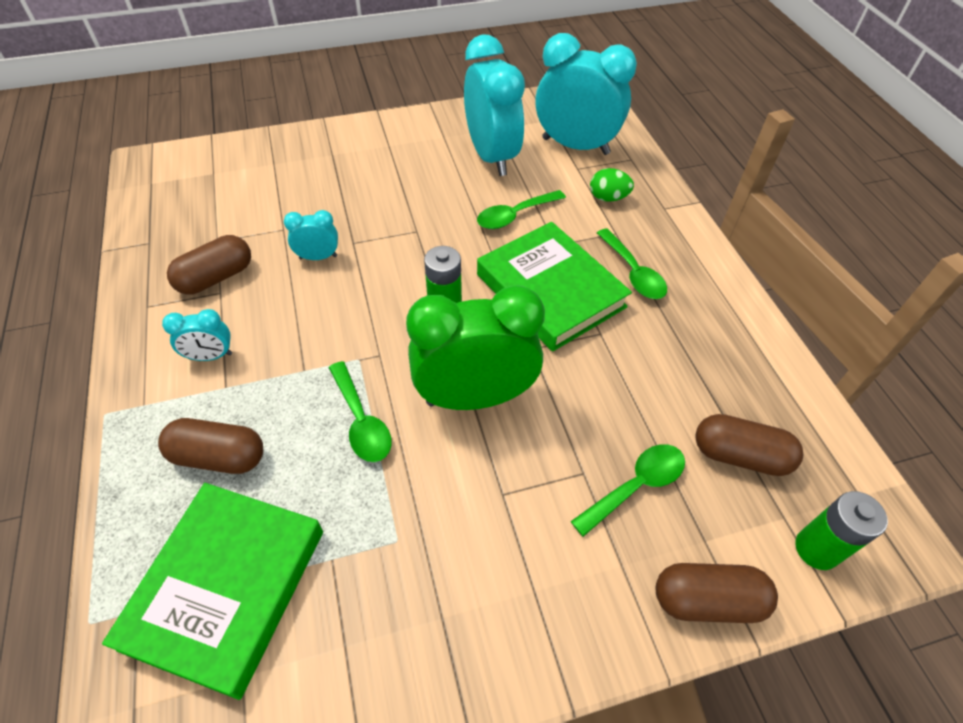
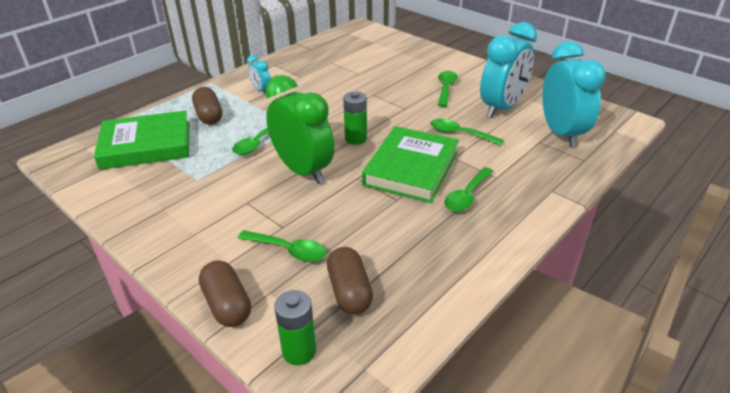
camera: 60 degrees right, 15 degrees down
(216, 277) = (308, 72): brown capsule -> none
(318, 257) = (350, 89): turquoise clock -> none
(407, 174) = (446, 88): none -> green spoon
(608, 198) = (527, 163): green egg -> none

